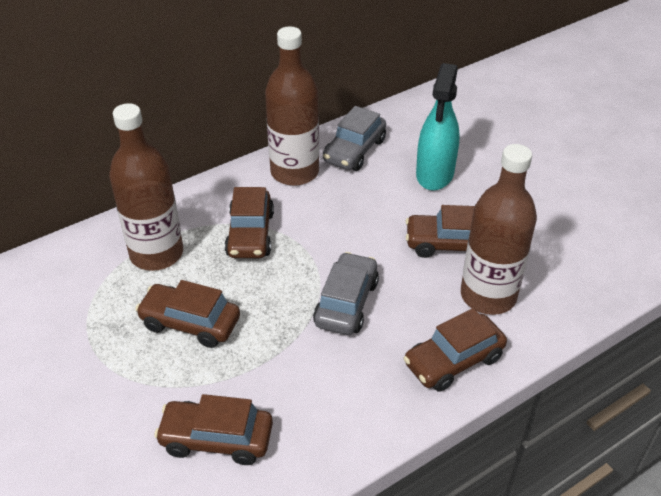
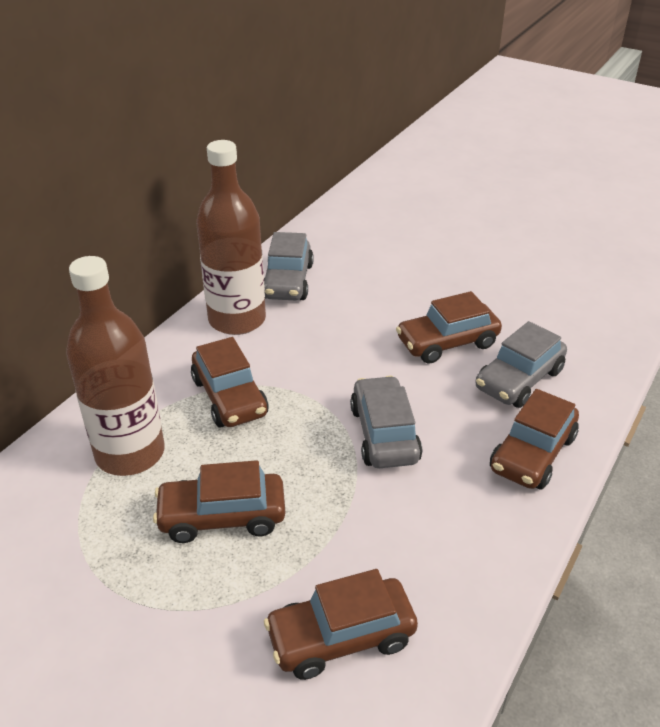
camera: 25 degrees left, 5 degrees down
(435, 174) = (385, 281): turquoise spray bottle -> none
(488, 296) = (519, 379): brown bottle -> grey car

